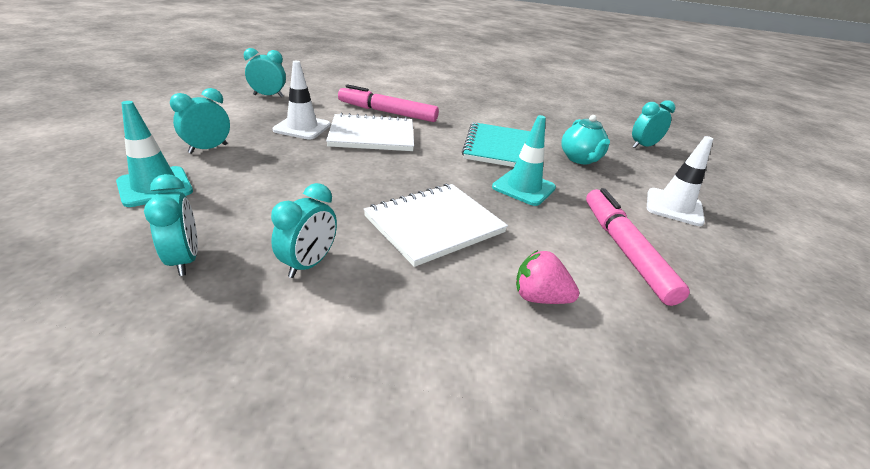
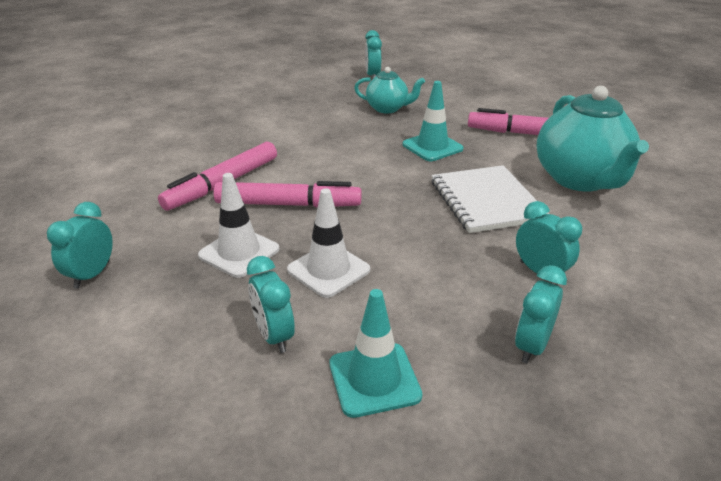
camera: 65 degrees left, 0 degrees up
(185, 259) = (532, 346): turquoise clock -> turquoise clock turned 60 degrees counterclockwise
(372, 135) = (288, 204): white notebook -> pink marker
(499, 148) = (351, 138): turquoise notebook -> none
(539, 297) = (580, 179): pink strawberry -> turquoise teapot
(674, 207) = (474, 99): white traffic cone -> white traffic cone (328, 270)

